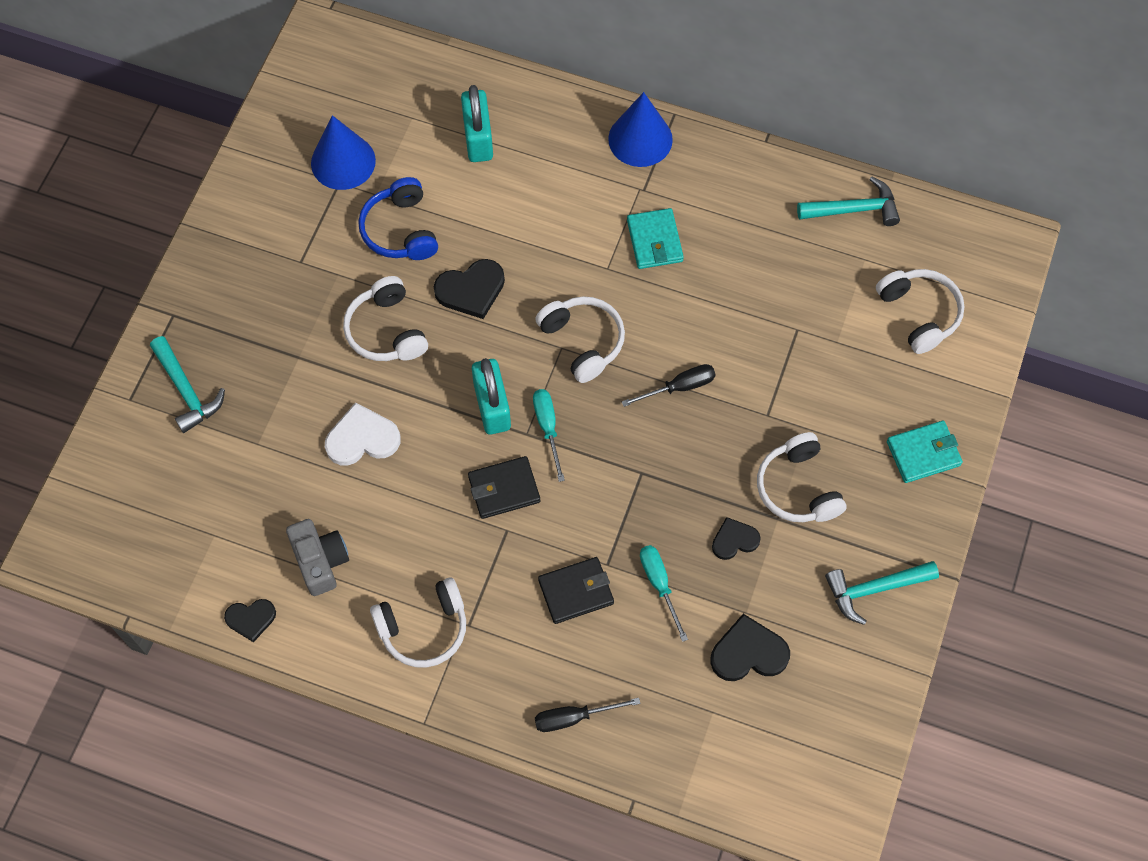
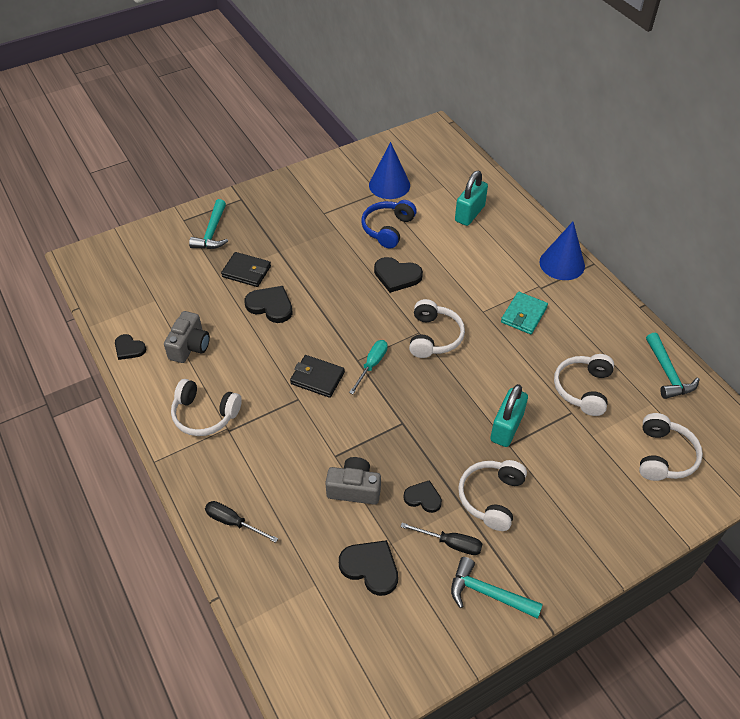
camera: 40 degrees right, 15 degrees down
(362, 438) = (270, 306): white heart -> black heart
(386, 330) = (334, 267): white headphones -> white headphones (583, 389)
(492, 406) = (352, 335): turquoise padlock -> turquoise padlock (506, 428)
(576, 592) = (303, 457): black wallet -> black wallet (246, 271)
(659, 584) = (354, 489): turquoise screwdriver -> grey camera
(679, 387) = (468, 395): black screwdriver -> black screwdriver (450, 543)
(854, 209) = (668, 373): turquoise hammer -> turquoise hammer turned 45 degrees clockwise
(923, 453) = (595, 537): turquoise wallet -> none

